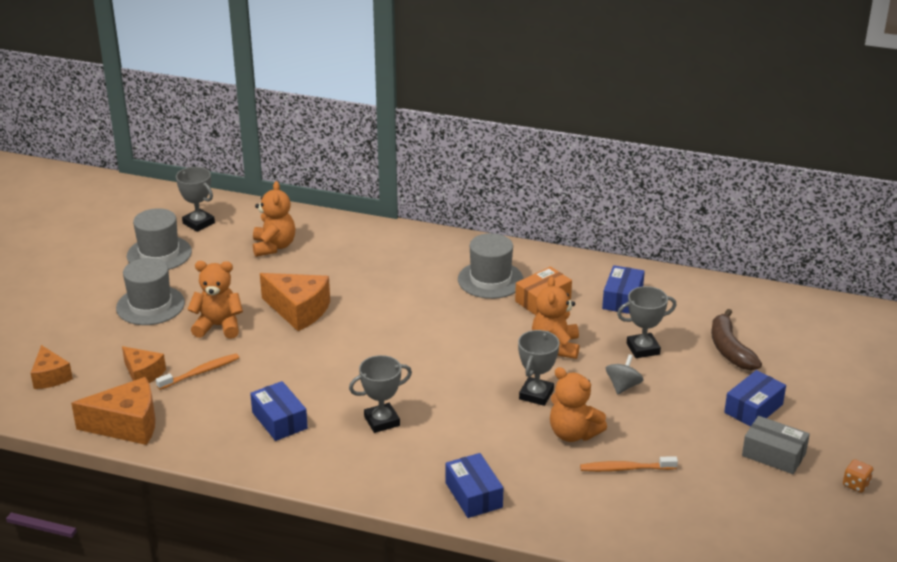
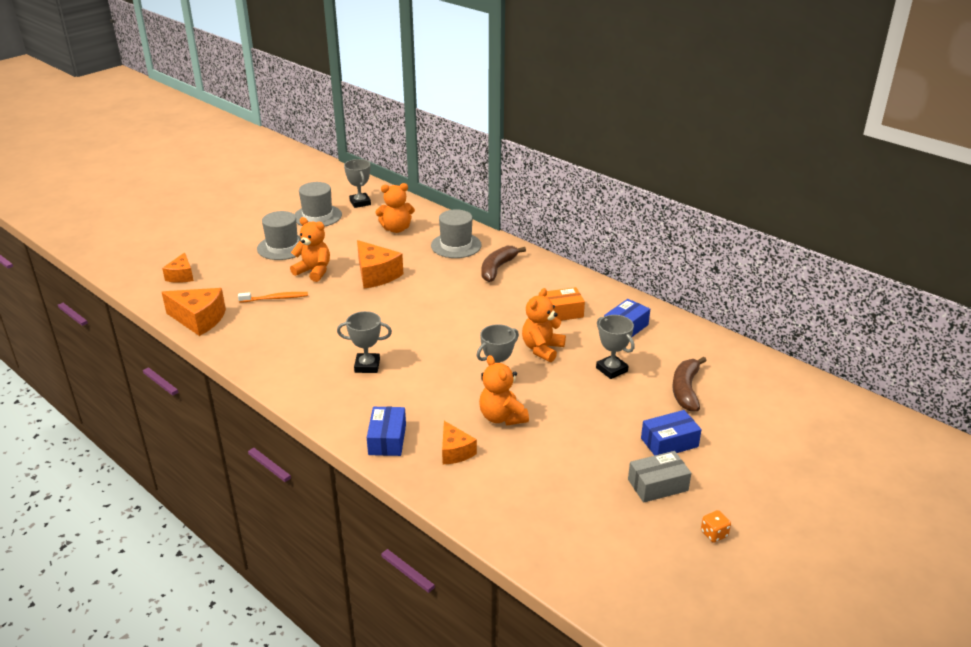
camera: 25 degrees right, 0 degrees up
(143, 374) = (239, 289): orange cheese -> orange cheese (455, 451)
(274, 246) = (396, 229): orange teddy bear -> orange teddy bear turned 60 degrees clockwise
(279, 420) = (298, 345): blue box -> none
(433, 266) = (497, 268): none -> brown banana
(490, 280) = (532, 288): grey hat -> grey hat (456, 245)
(623, 386) = (572, 393): grey spinning top -> none
(625, 469) = (521, 457): orange toothbrush -> none
(643, 349) = (611, 369): grey trophy -> grey trophy turned 45 degrees clockwise
(773, 454) = (657, 485): grey box -> grey box turned 75 degrees counterclockwise

